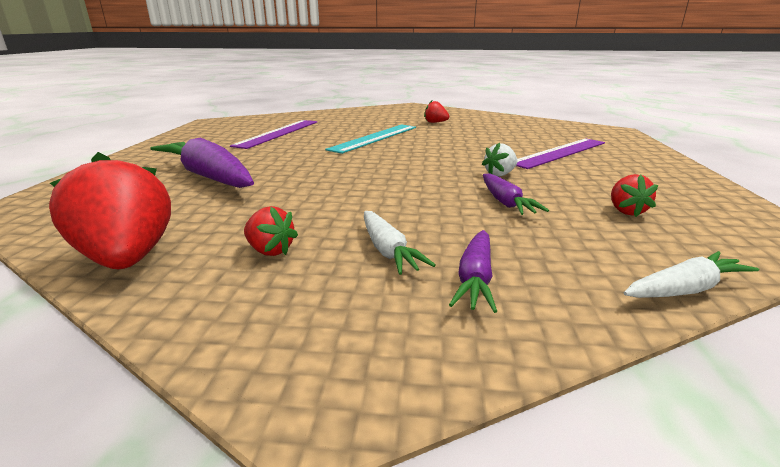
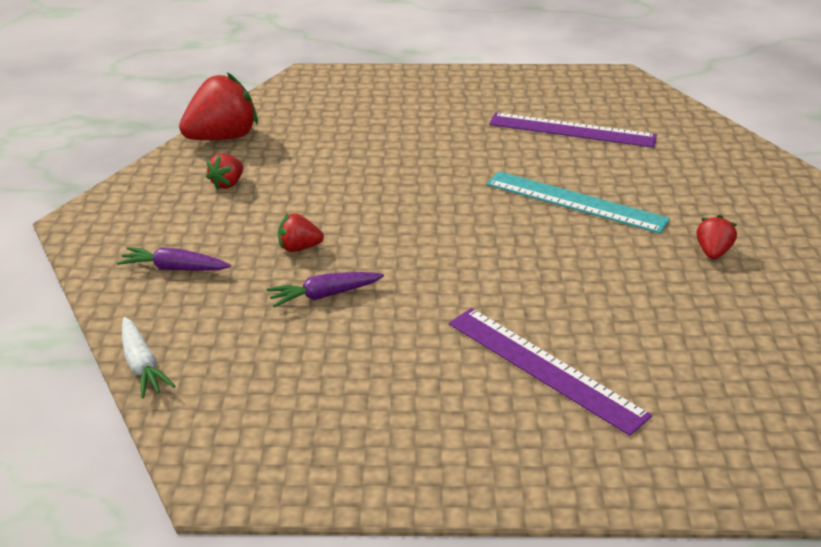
camera: 85 degrees right, 10 degrees up
(209, 177) = (386, 126): purple carrot -> none
(388, 251) = (222, 231): white carrot -> none
(500, 174) = (421, 299): white strawberry -> none
(626, 211) = (301, 376): red strawberry -> red strawberry (299, 248)

